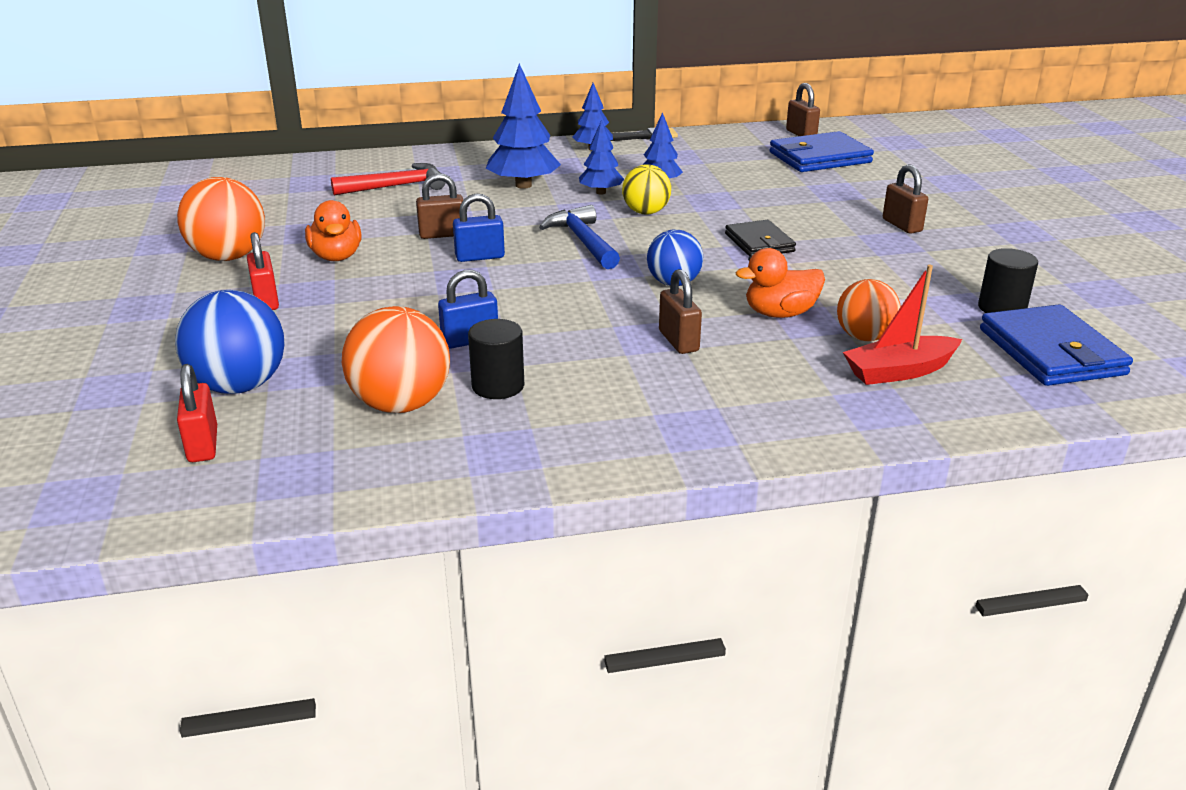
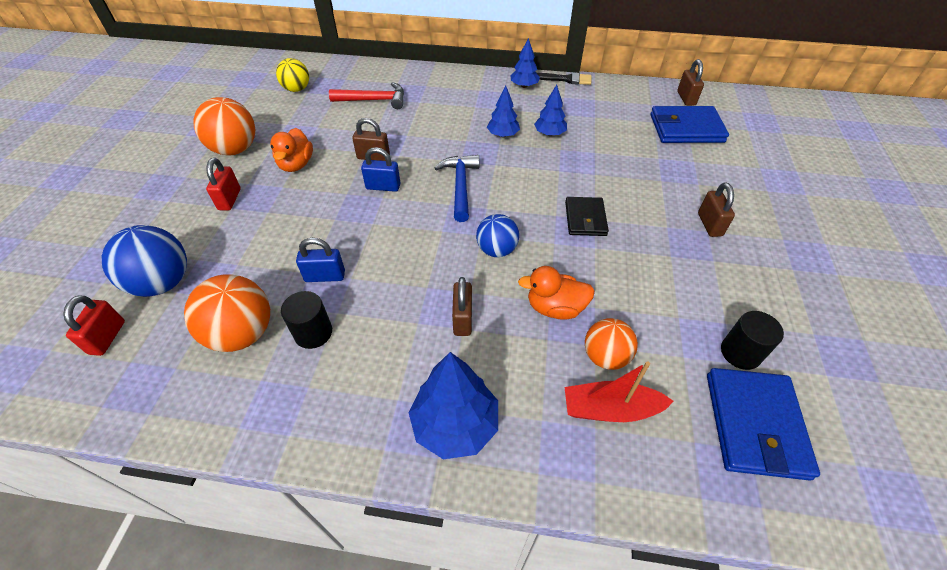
camera: 20 degrees right, 20 degrees up
(523, 185) = (455, 116): blue tree -> blue tree (455, 424)
(646, 212) = (522, 164): yellow ball -> yellow ball (297, 89)

